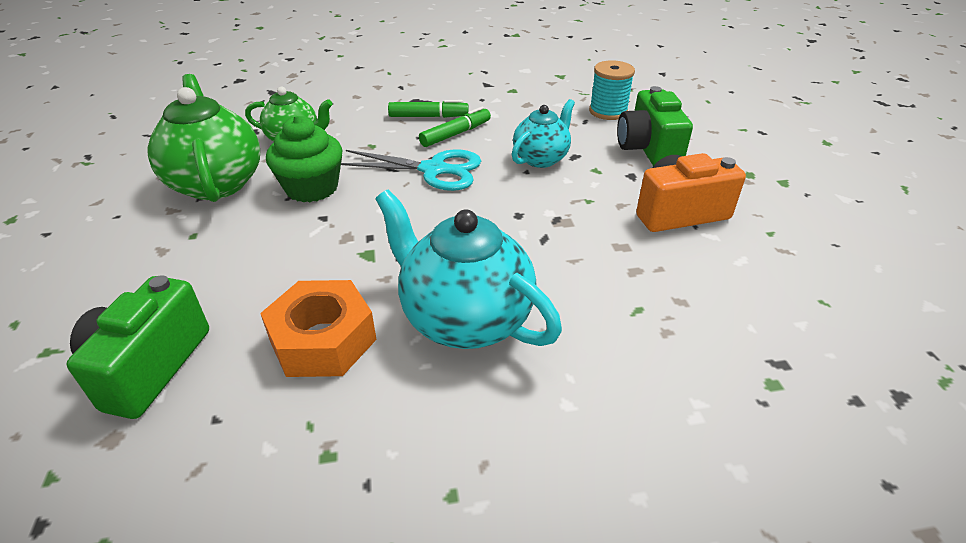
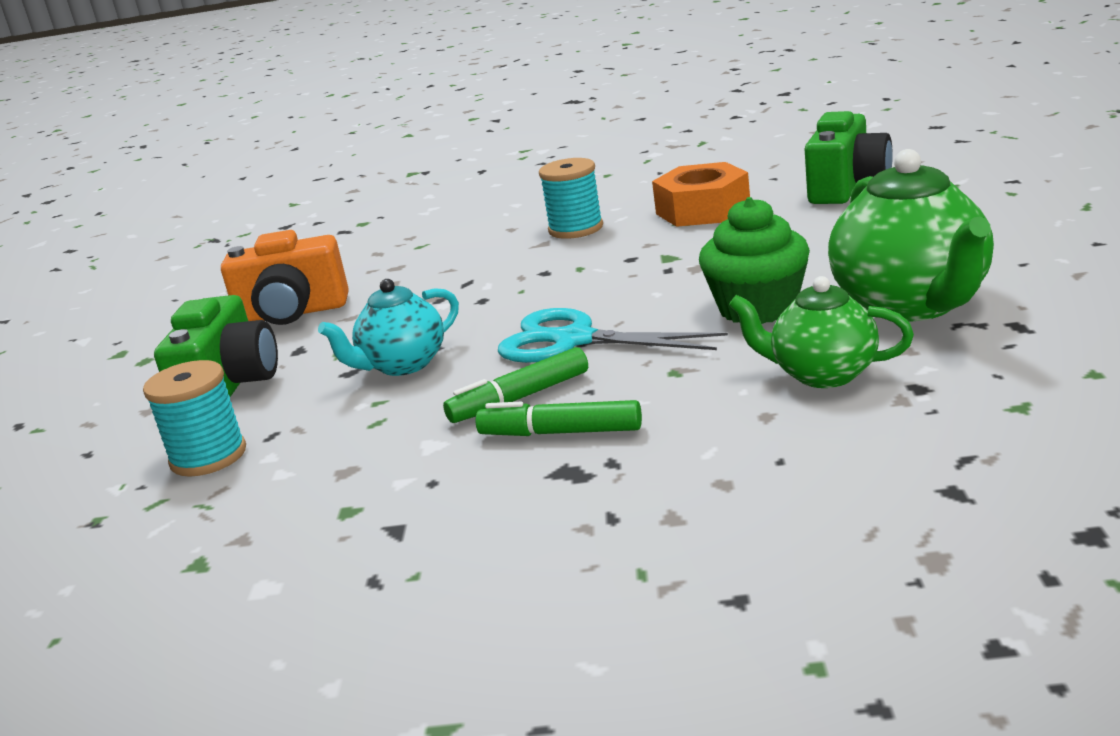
camera: 165 degrees left, 15 degrees down
(465, 319) = (576, 229): turquoise teapot -> turquoise spool

